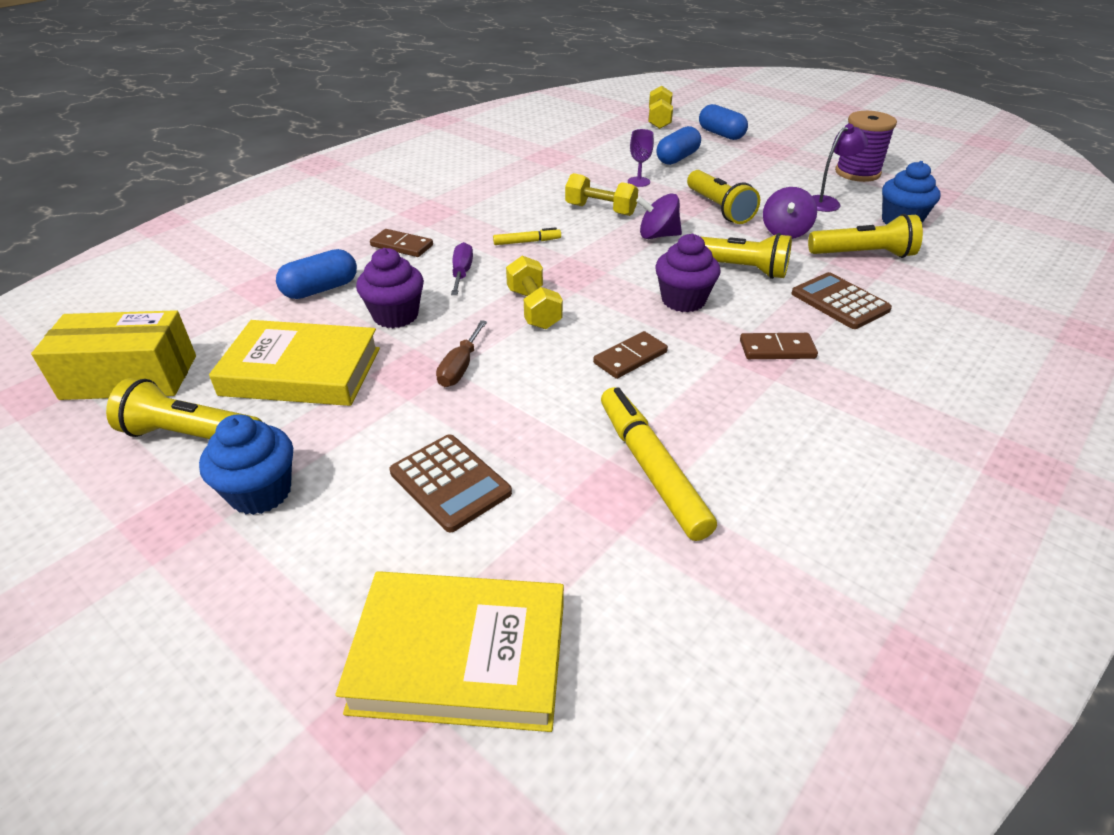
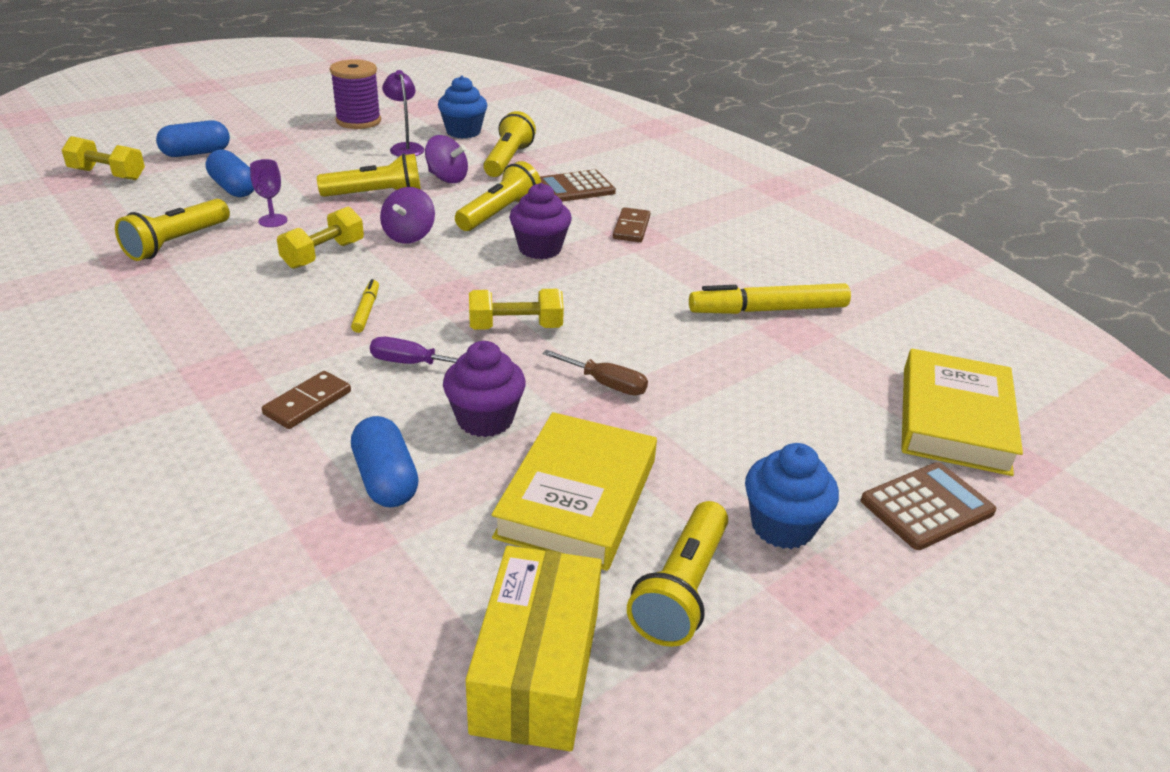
camera: 80 degrees left, 5 degrees down
(450, 483) = (776, 407): brown calculator -> brown calculator (927, 506)
(581, 161) = (176, 243): none -> yellow flashlight
(630, 358) = (621, 291): brown domino -> none

